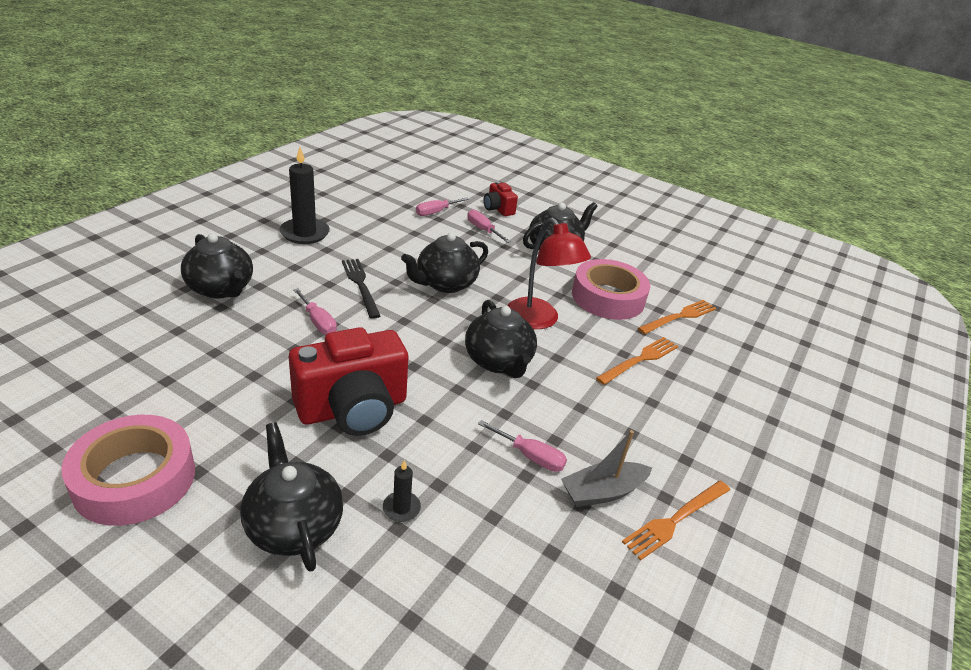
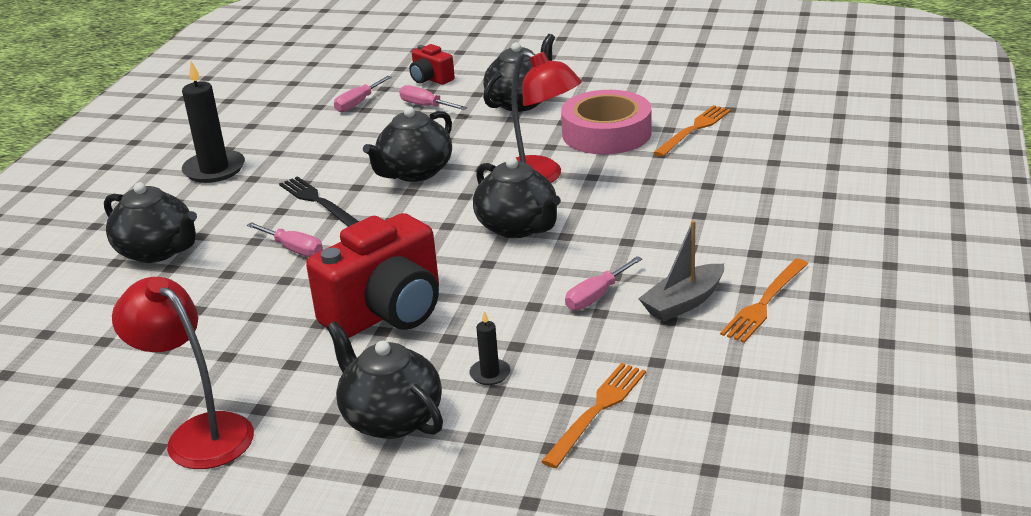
camera: 10 degrees left, 5 degrees down
(134, 479) = (199, 433): pink tape -> red lamp
(530, 456) = (596, 296): pink screwdriver -> pink screwdriver turned 120 degrees clockwise
(640, 360) = (669, 182): orange fork -> orange fork (597, 411)

